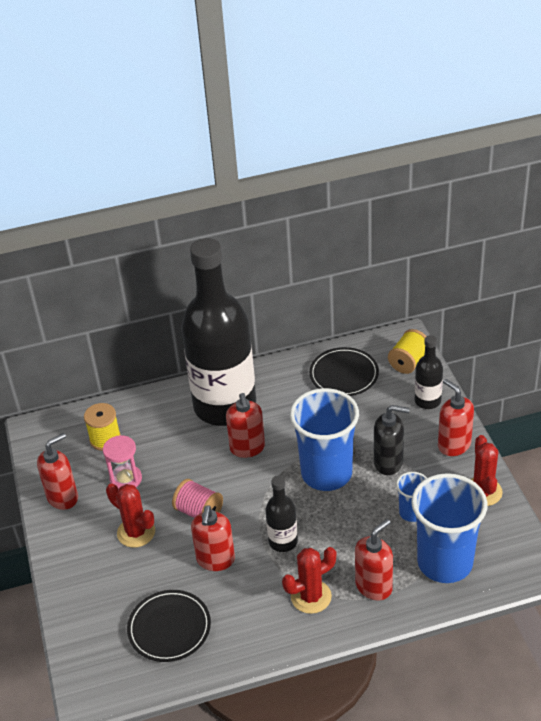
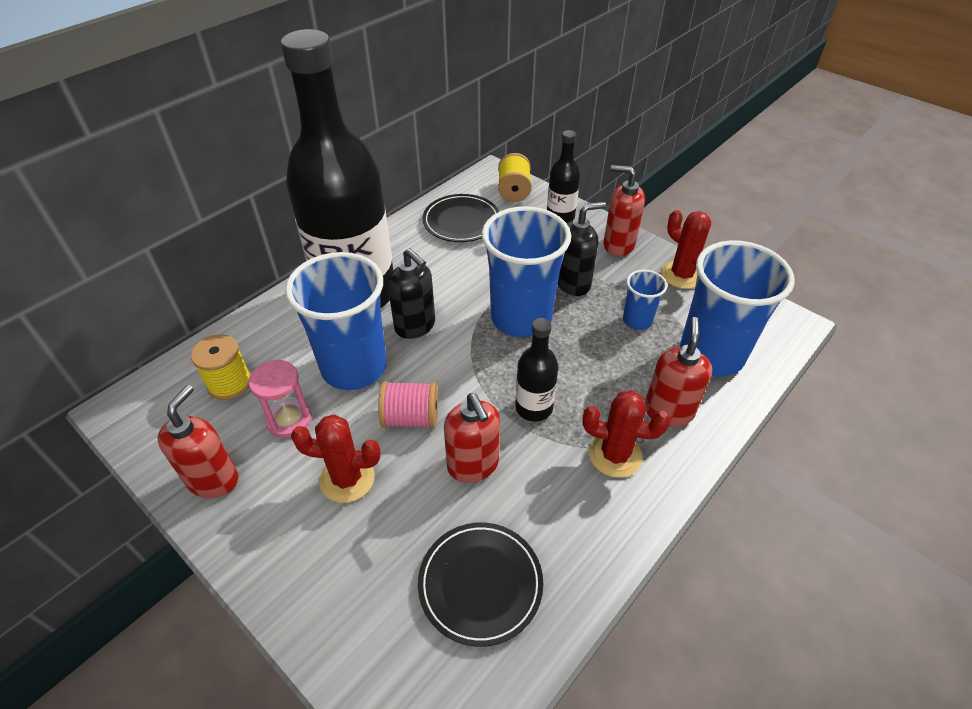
camera: 35 degrees left, 5 degrees up
(187, 461) = (354, 367): none -> blue cup
(247, 448) = (415, 326): red soap dispenser -> black soap dispenser
(311, 597) = (615, 455): red cactus -> red cactus turned 75 degrees clockwise

